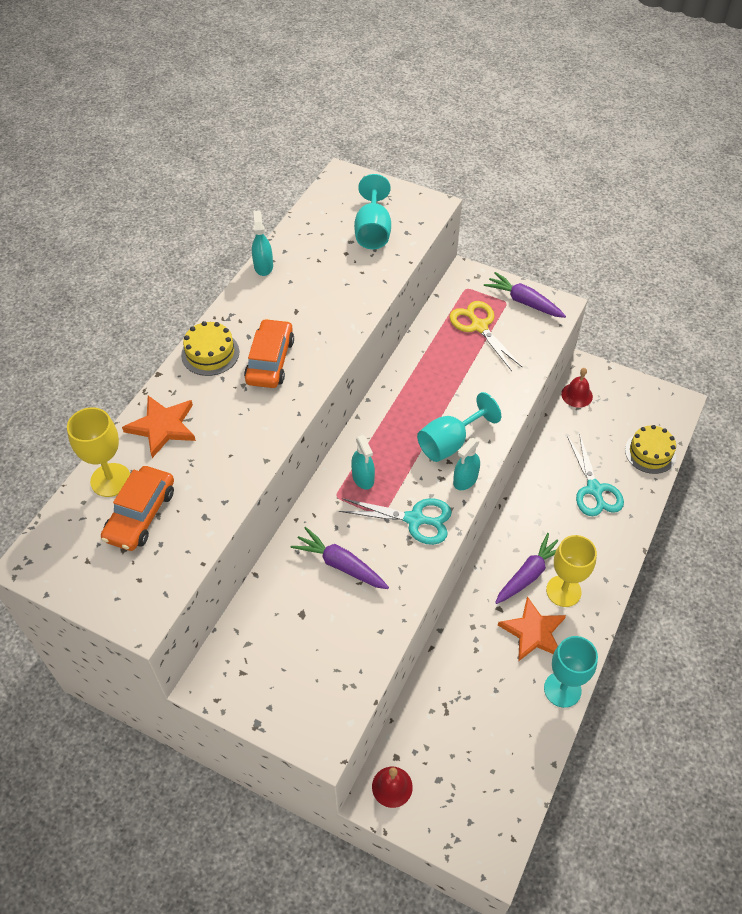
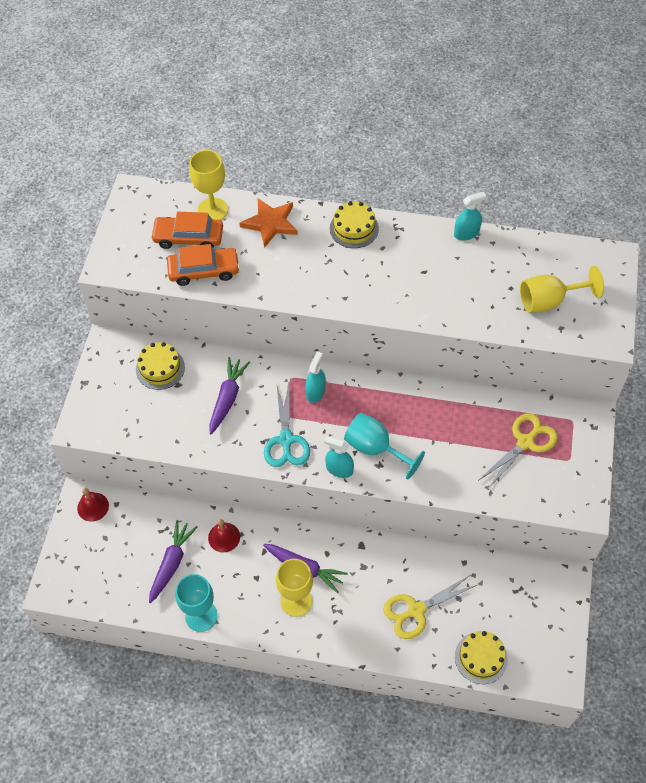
camera: 75 degrees right, 5 degrees up
(270, 361) = (361, 270): orange car -> orange car (204, 271)
(270, 629) = (160, 368): none -> yellow cake
(363, 478) = (315, 392): turquoise spray bottle -> turquoise spray bottle turned 150 degrees clockwise
(373, 231) = (549, 301): turquoise goblet -> yellow goblet
(524, 302) = (576, 475): purple carrot -> purple carrot (171, 563)
(533, 632) = (249, 583): orange star -> none
(577, 395) = (528, 575): red bell -> red bell (224, 537)
(594, 489) = (416, 610): turquoise scissors -> yellow scissors

